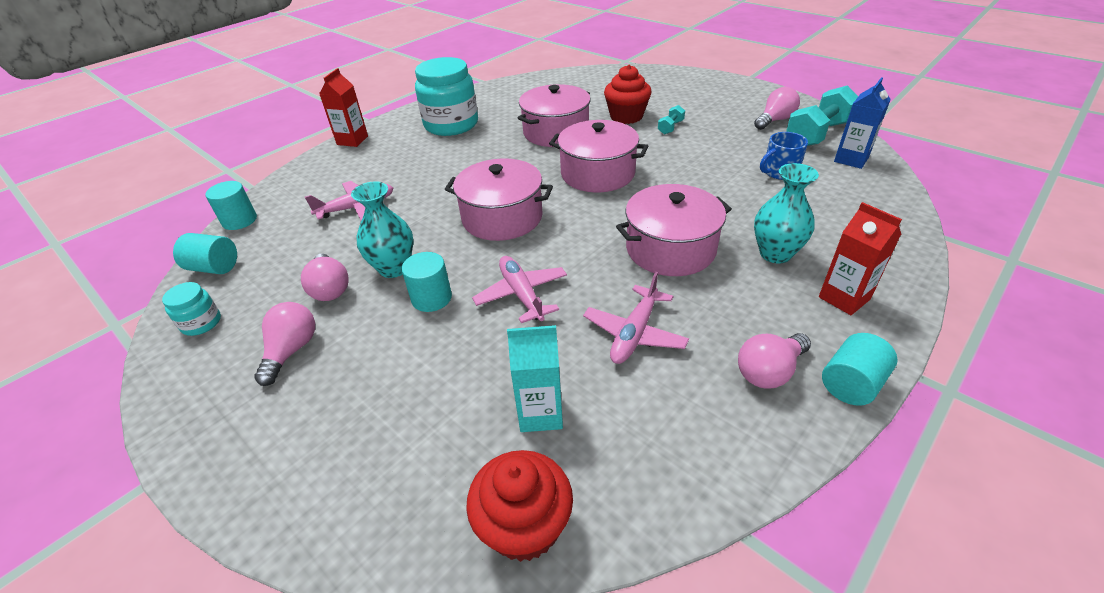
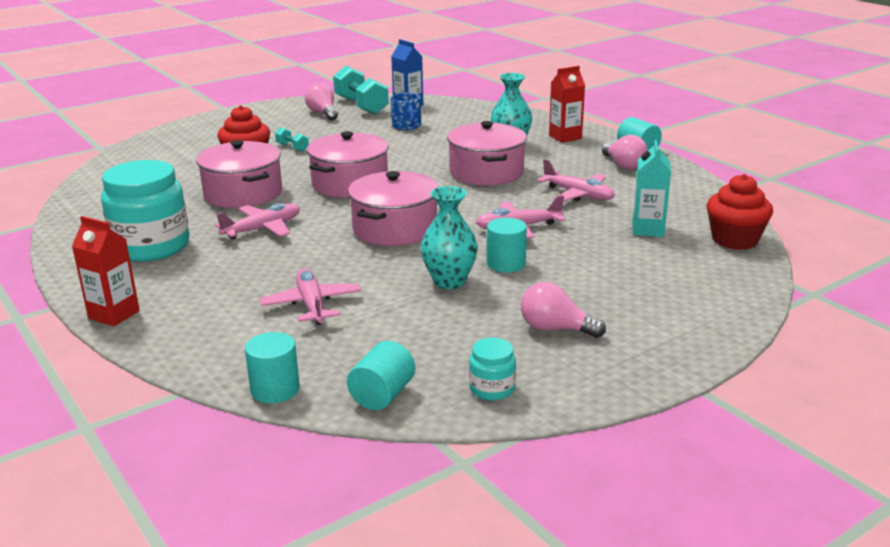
camera: 80 degrees left, 15 degrees down
(330, 288) = (466, 314): pink light bulb -> none
(488, 157) = (263, 229): none -> pink plane

